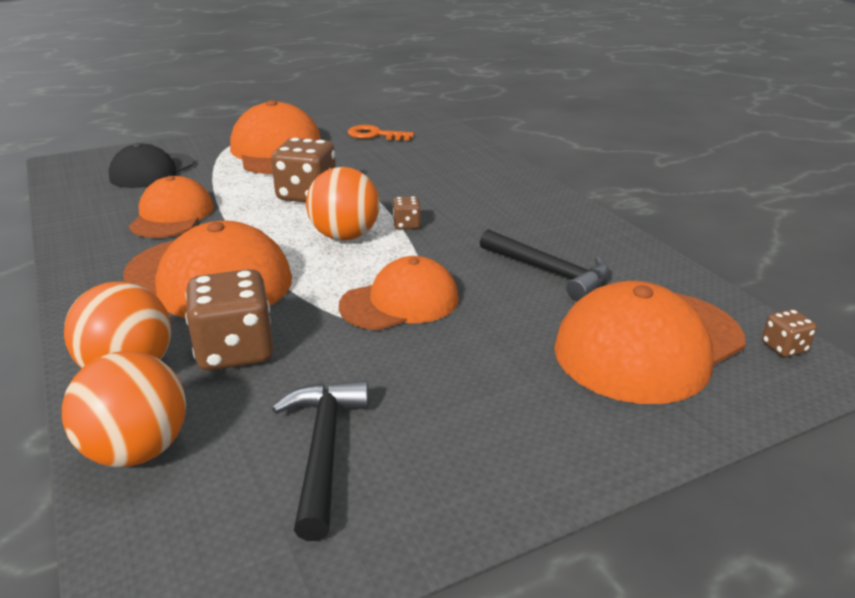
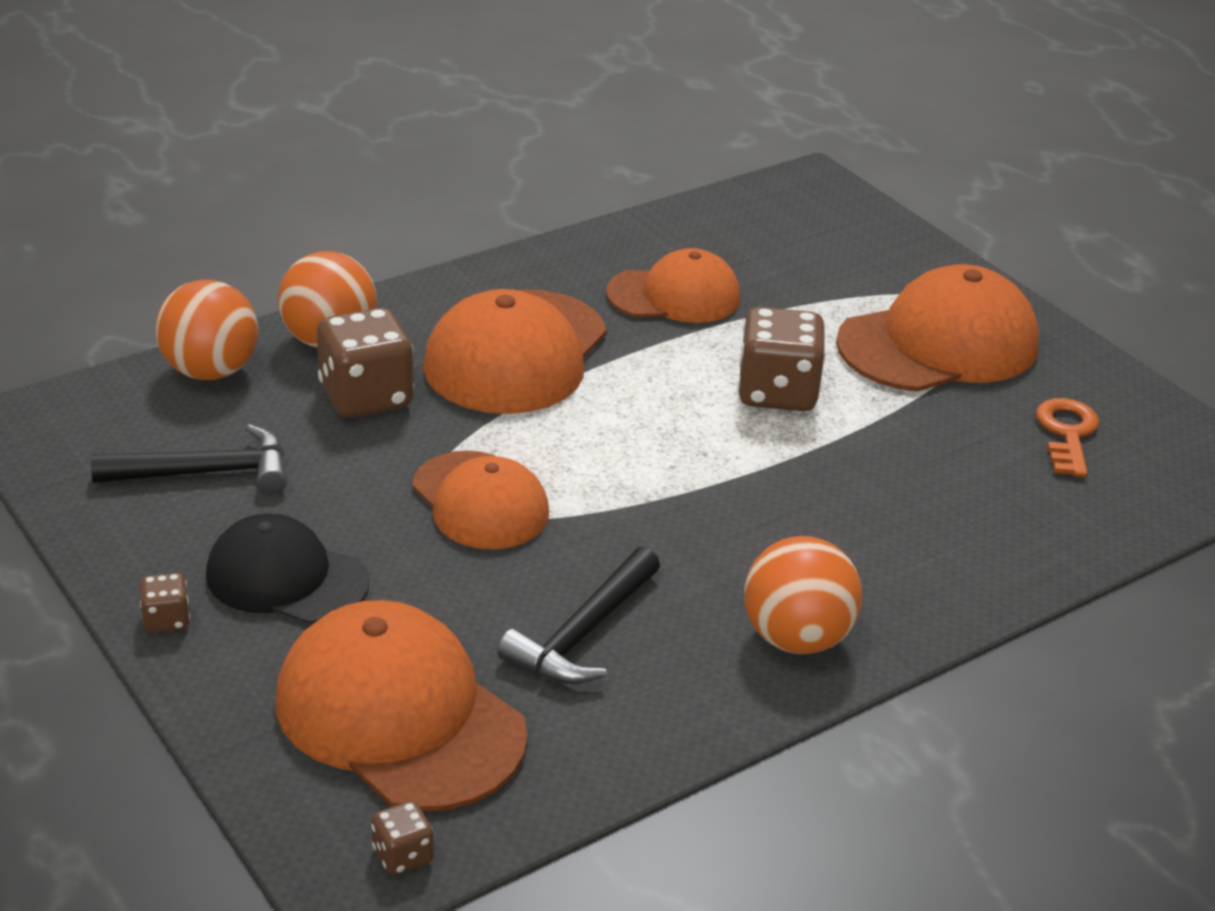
camera: 80 degrees right, 5 degrees up
(152, 171) = (812, 251): black cap -> black cap (286, 578)
(345, 236) = (650, 441): orange ball -> orange ball (796, 638)
(406, 225) = (701, 493): brown dice -> brown dice (166, 620)

